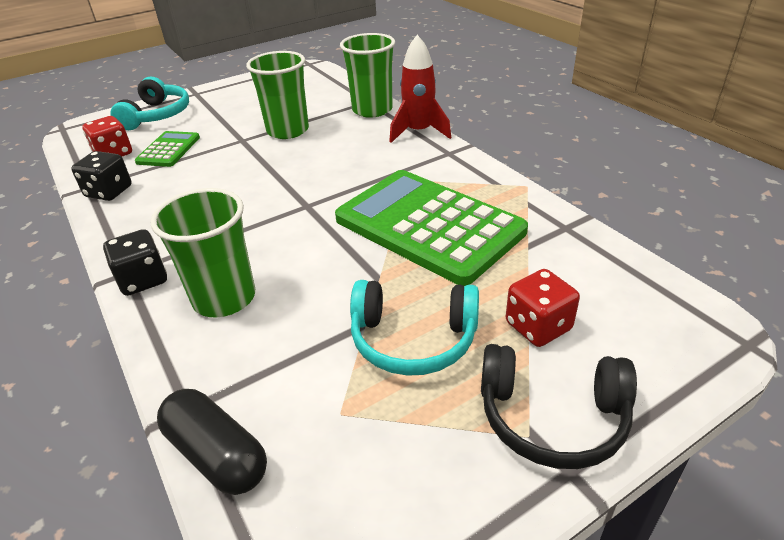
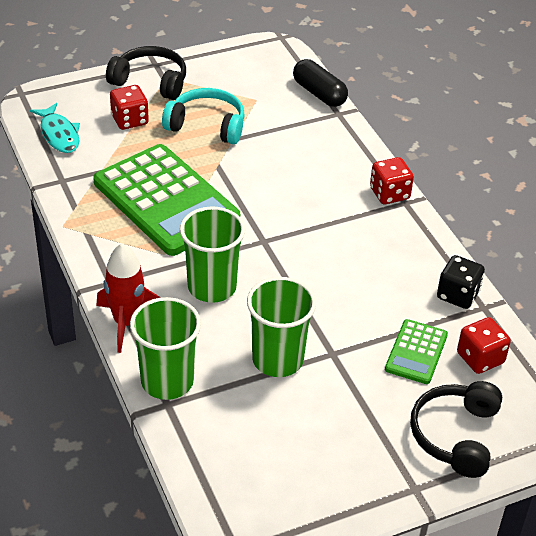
camera: 175 degrees left, 5 degrees up
(143, 280) = (389, 194): black dice -> red dice
(157, 115) = (456, 435): turquoise headphones -> black headphones
(224, 298) = (326, 170): green cup -> green cup (212, 287)
(622, 283) = (59, 134): none -> turquoise fish

